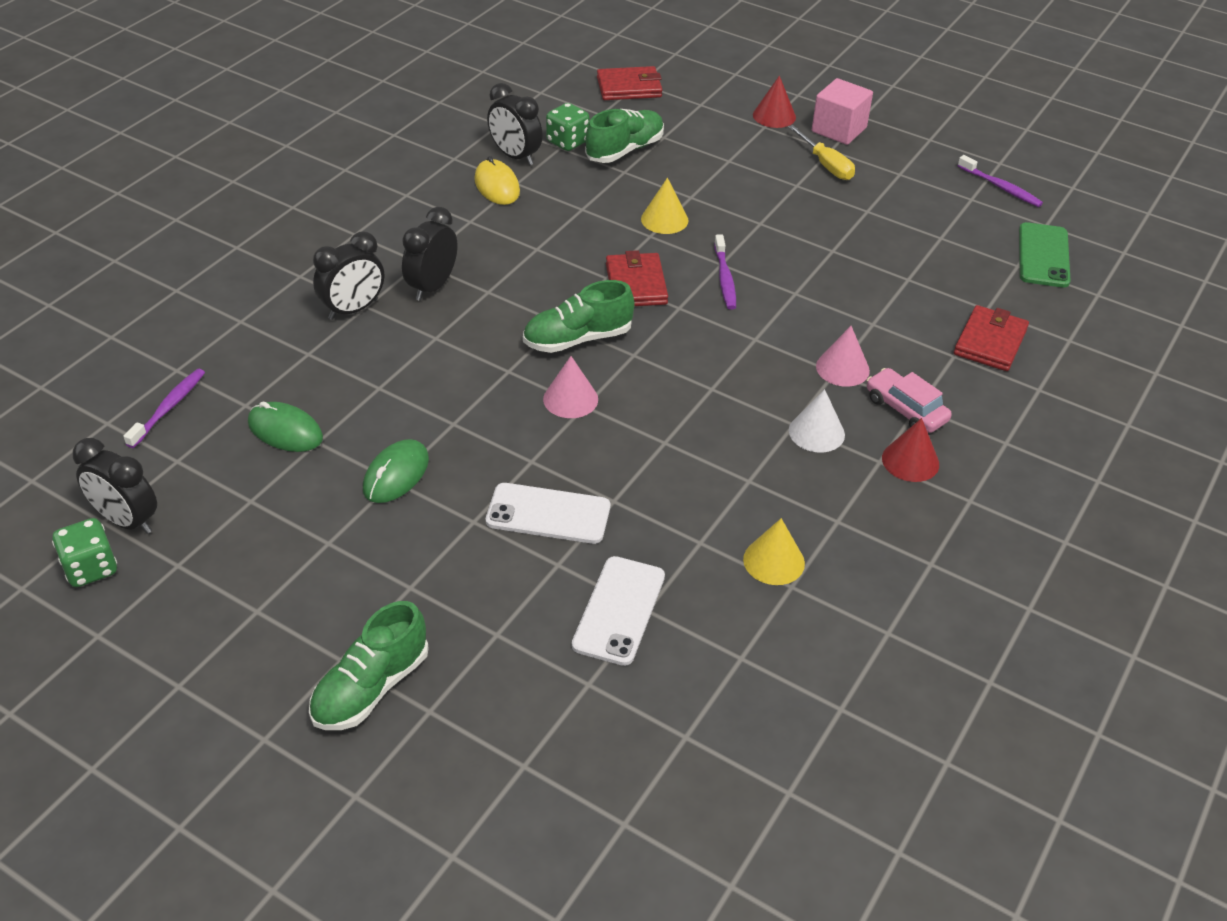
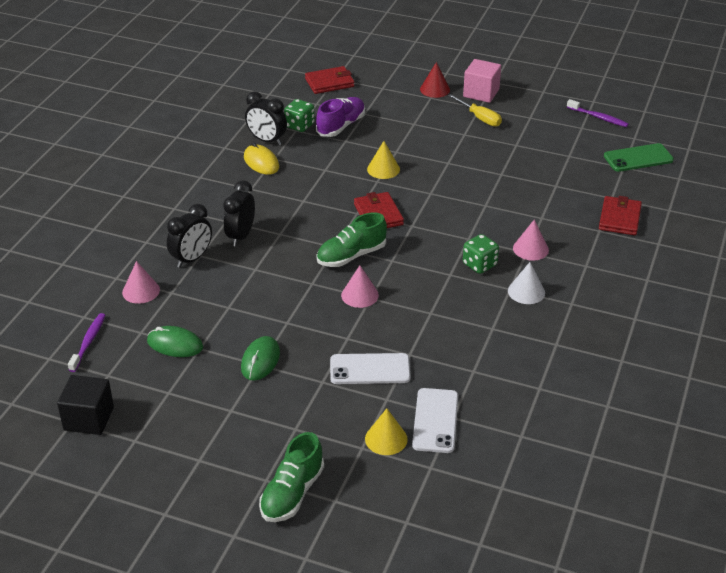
camera: 10 degrees left, 5 degrees down
(91, 568) = (76, 452): green dice -> green dice (479, 265)
(127, 521) = (89, 419): black clock -> black cube
(267, 345) = (141, 291): none -> pink cone
(625, 150) = (341, 126): green shoe -> purple shoe
(725, 278) = (436, 202): purple toothbrush -> none
(774, 561) = (523, 375): yellow cone -> yellow cone (386, 439)
(905, 409) = (578, 269): pink car -> none
(910, 461) = (591, 300): red cone -> none
(1043, 255) = (638, 158): green phone -> green phone turned 75 degrees clockwise

